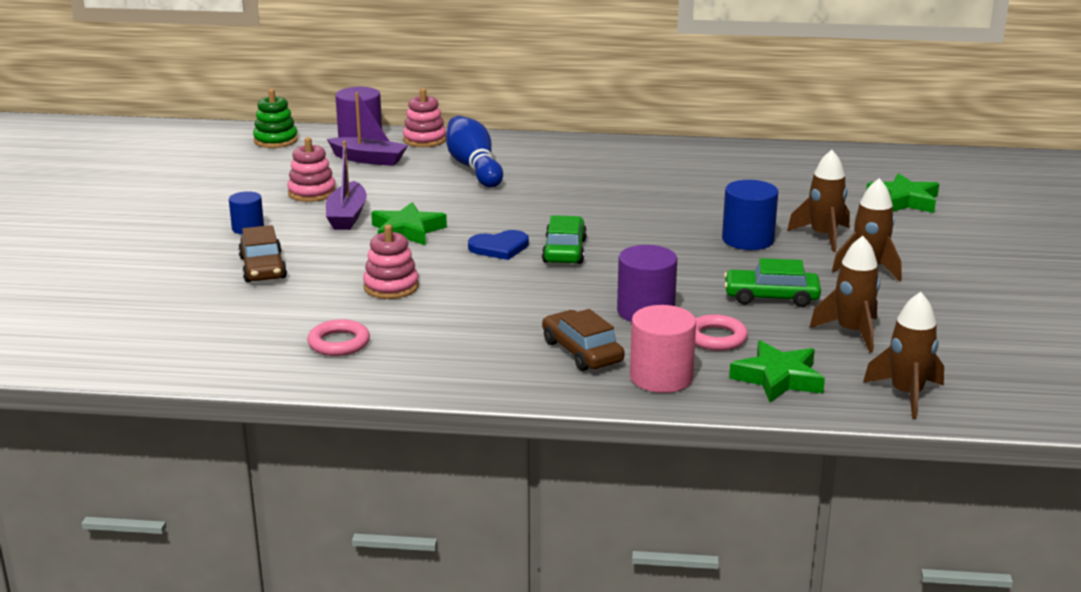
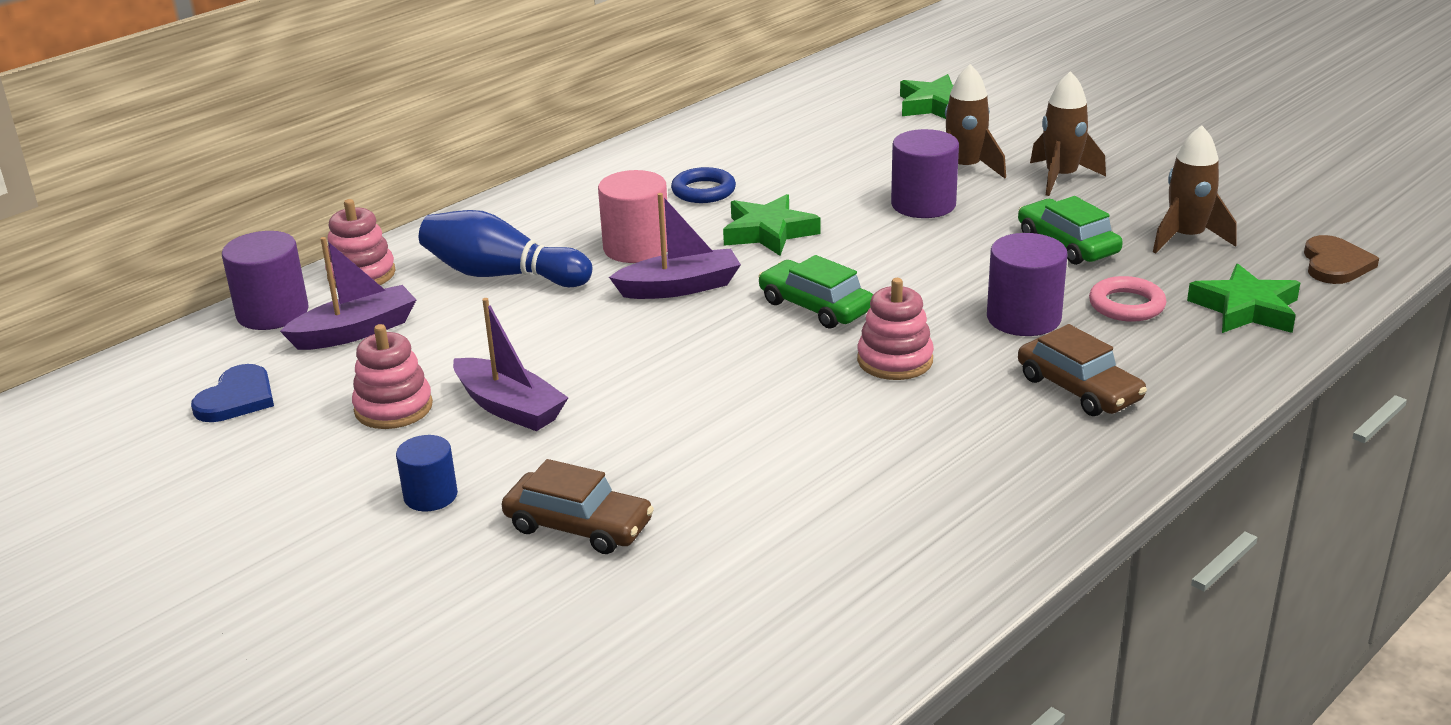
camera: 50 degrees left, 5 degrees up
(275, 140) = (166, 375): green stacking toy -> none
(339, 343) = (879, 541): pink ring -> none
(391, 287) = (766, 449): pink stacking toy -> pink stacking toy (895, 360)
(407, 231) = (619, 382): green star -> green star (769, 232)
(499, 247) = (752, 340): blue heart -> blue heart (237, 398)
(529, 211) = (679, 287): none -> purple boat
(582, 351) = (1079, 389): brown car -> brown car turned 135 degrees counterclockwise
(654, 179) = (703, 191): none -> blue ring
(661, 377) = (1184, 367): pink cylinder -> pink cylinder (636, 248)
(748, 240) = (923, 204): blue cylinder -> purple cylinder
(771, 297) = (1067, 244): green car -> green car turned 105 degrees clockwise
(906, 394) = (1335, 264): brown rocket -> brown heart

